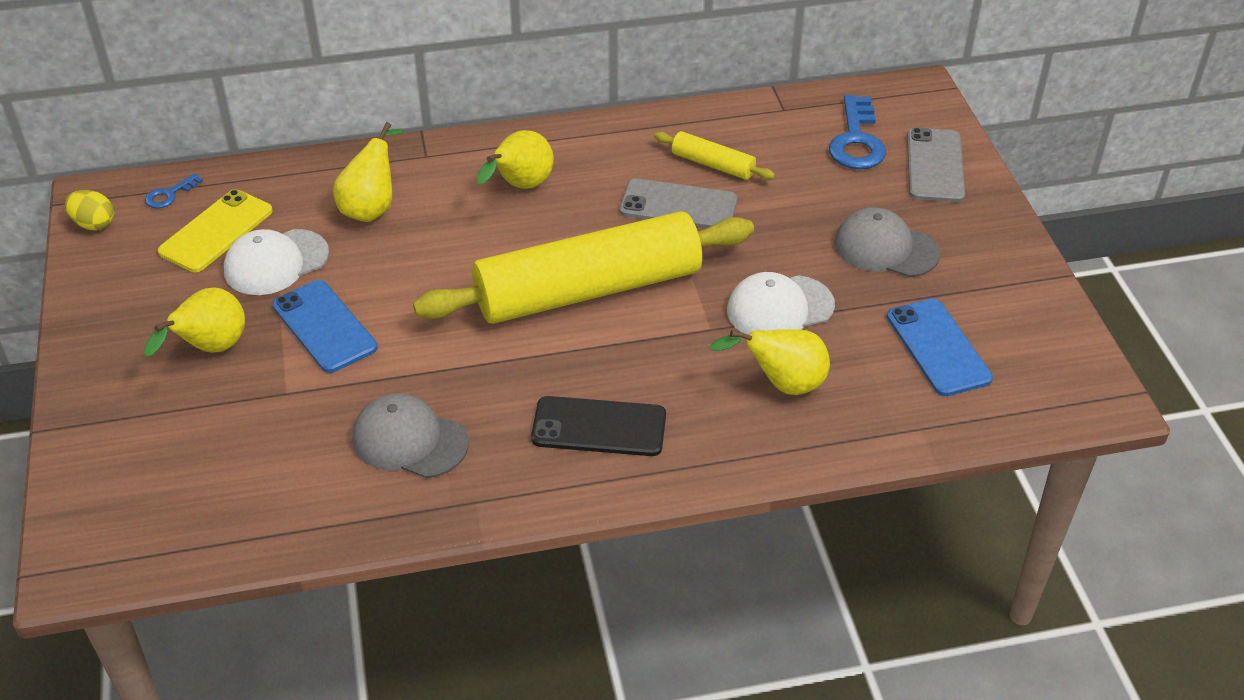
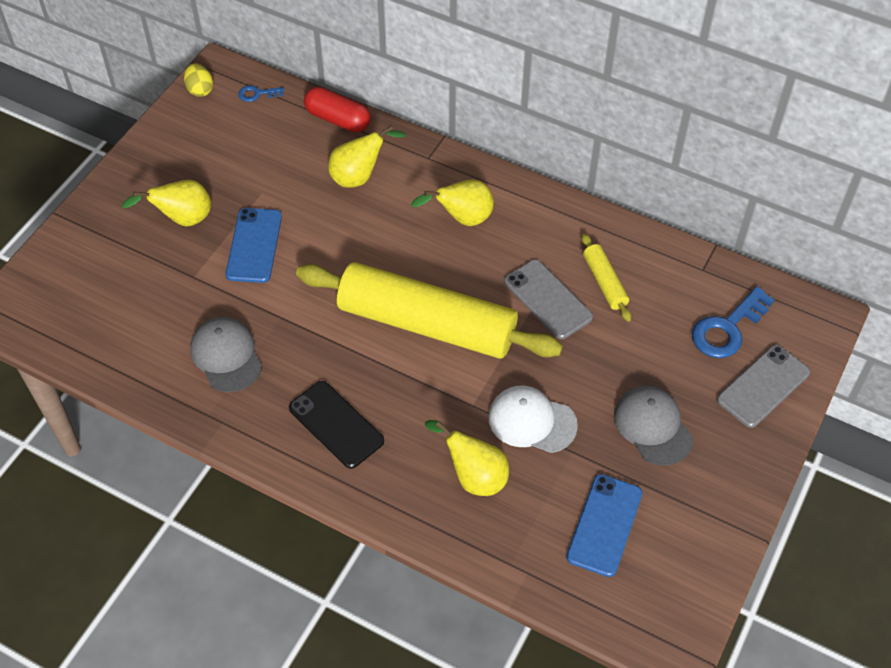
camera: 40 degrees right, 10 degrees up
(216, 231) = (258, 137): yellow phone -> none
(276, 262) = (270, 182): white cap -> none
(290, 172) = (338, 119): none -> red capsule

